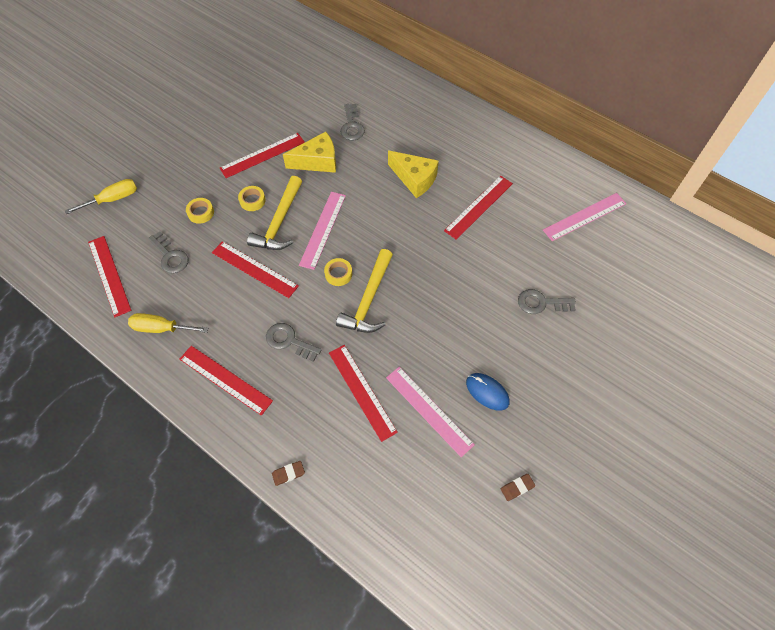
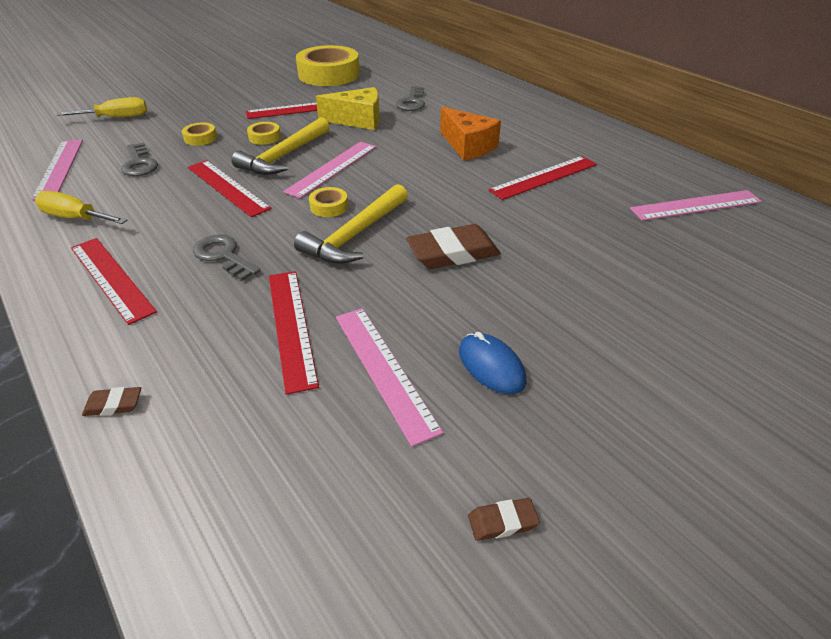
camera: 15 degrees right, 20 degrees down
(109, 275) = (59, 168): red ruler -> pink ruler
(265, 95) = (329, 74): none -> yellow tape
(414, 179) = (468, 146): yellow cheese -> orange cheese
(438, 302) = (453, 253): none -> brown eraser
(541, 303) = (611, 278): grey key -> none

